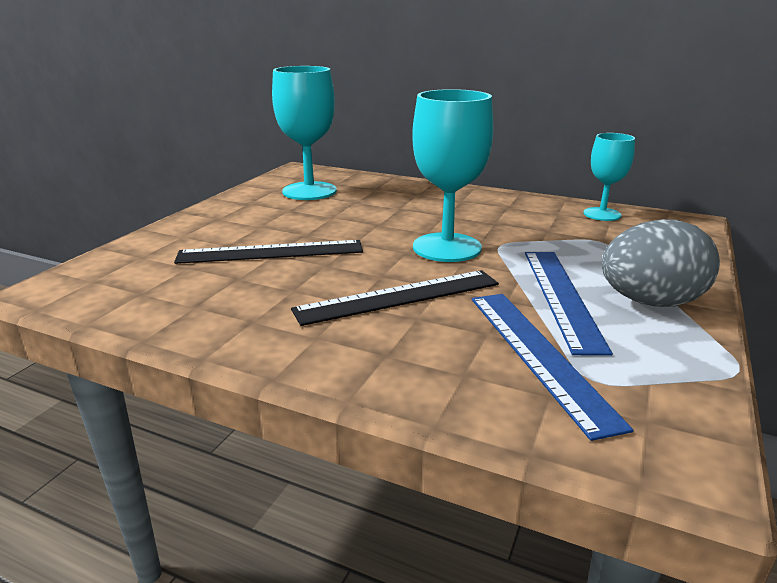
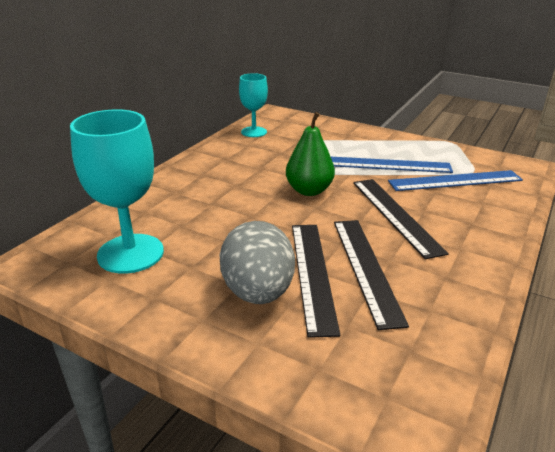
camera: 85 degrees left, 5 degrees up
(277, 276) = (366, 268): none -> black ruler
(447, 247) = (309, 190): turquoise goblet -> green pear
(650, 302) = (389, 145): grey egg -> grey egg (258, 292)

